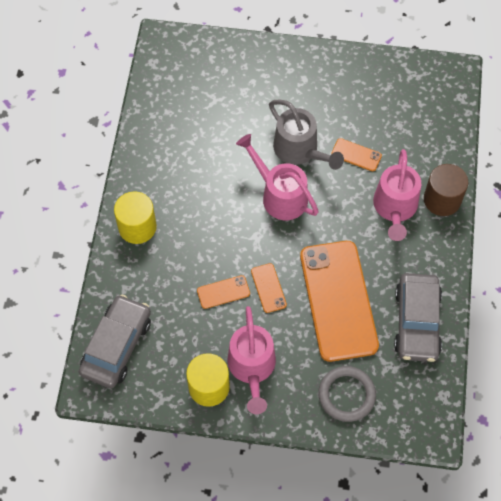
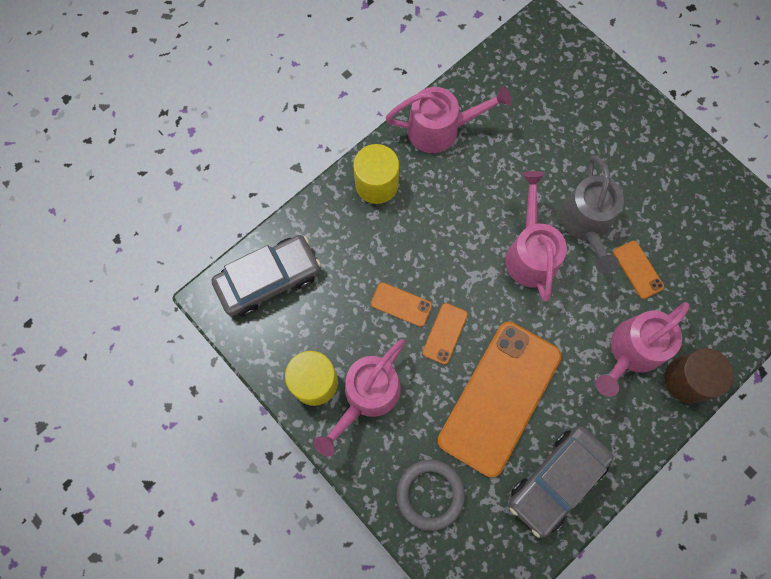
camera: 40 degrees right, 10 degrees up
(150, 158) = (441, 129): none -> pink watering can

